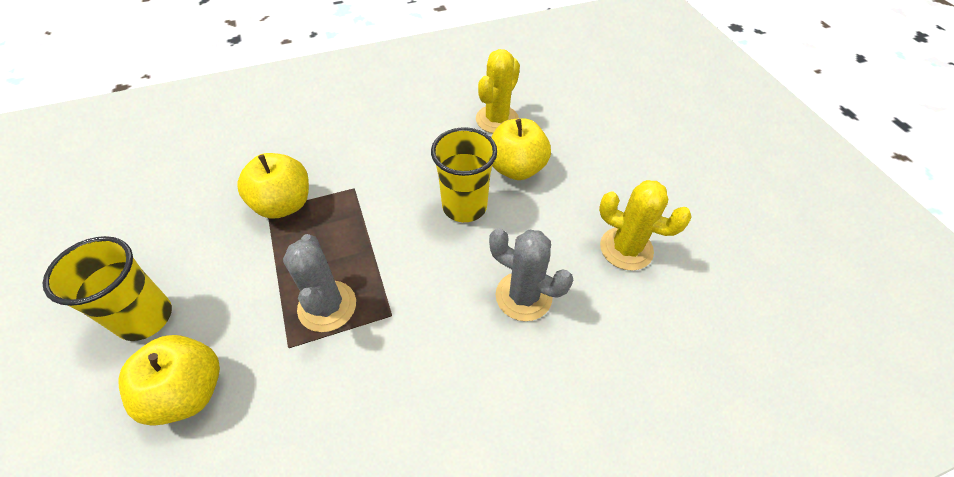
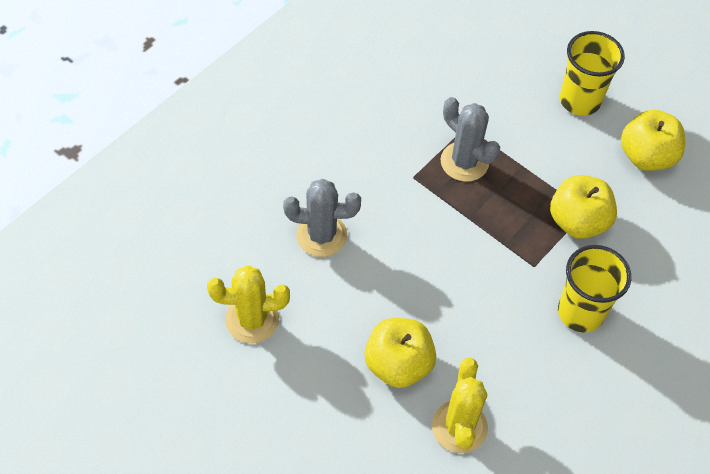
camera: 150 degrees right, 5 degrees up
(188, 392) = (502, 78): yellow apple -> yellow apple (646, 156)
(464, 206) = (421, 295): yellow cup -> yellow cup (580, 312)

